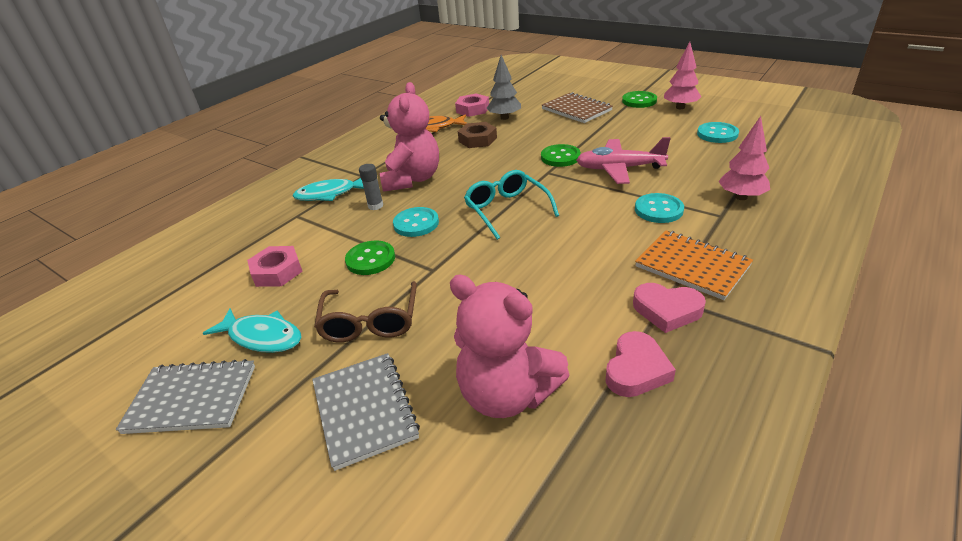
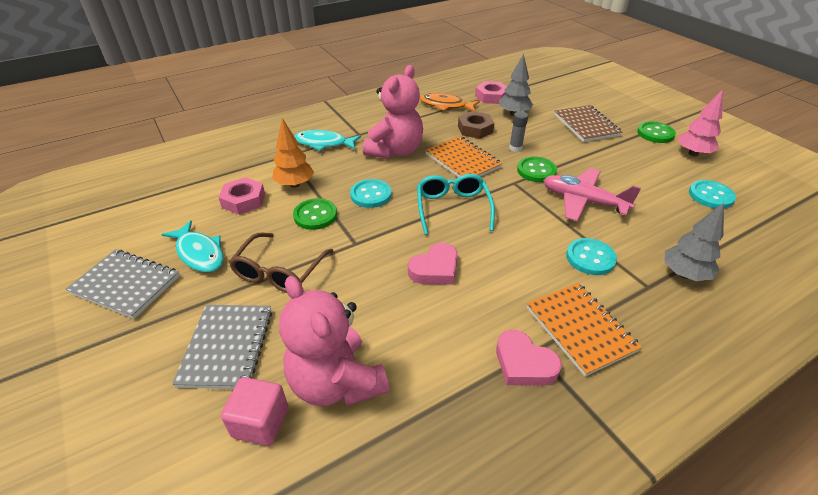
camera: 20 degrees right, 5 degrees up
(325, 239) = (294, 184): none -> orange tree
(375, 206) = (351, 167): grey glue stick -> grey glue stick (515, 148)
(456, 462) = (260, 422): none -> pink cube
(486, 169) = (462, 161): none -> orange notebook
(636, 370) = (455, 409): pink heart -> pink heart (435, 269)
(741, 197) = (684, 274): pink tree -> grey tree

